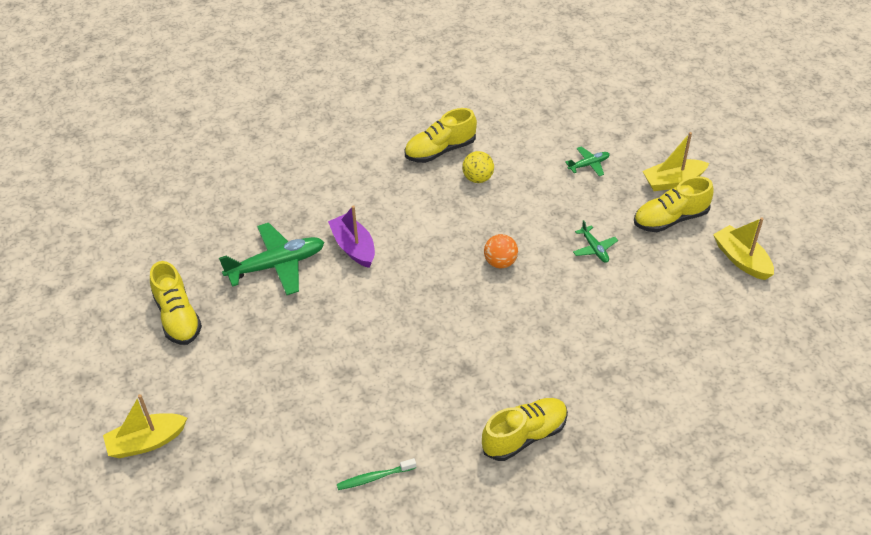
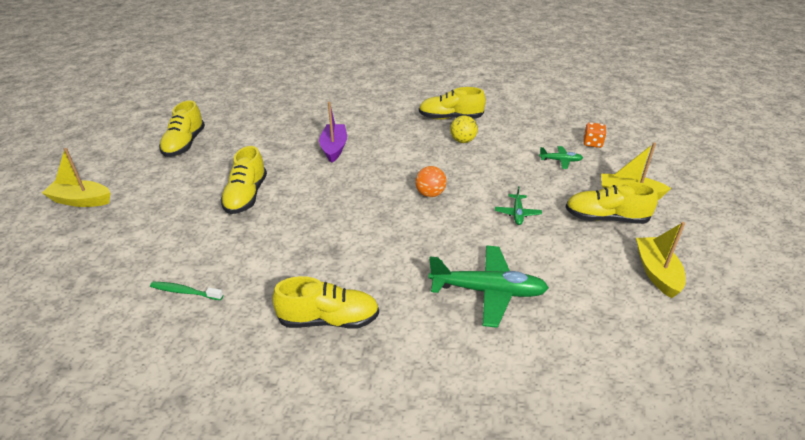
camera: 30 degrees right, 10 degrees down
(277, 265) = (274, 140): green plane -> green plane (488, 291)
(322, 350) = (246, 196): none -> yellow shoe
(603, 128) = (592, 143): none -> orange dice

